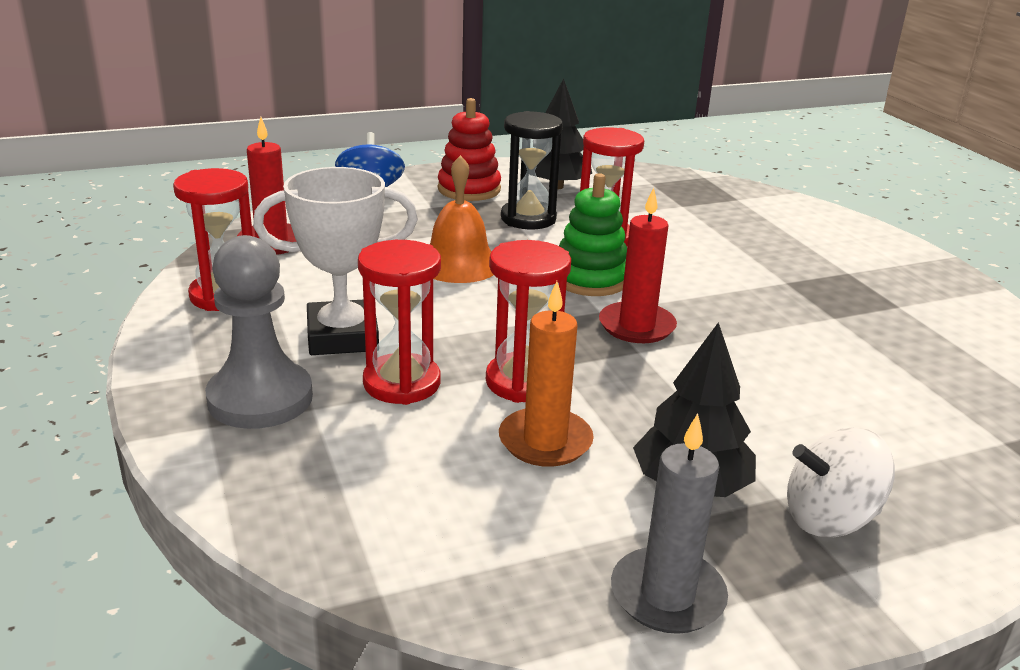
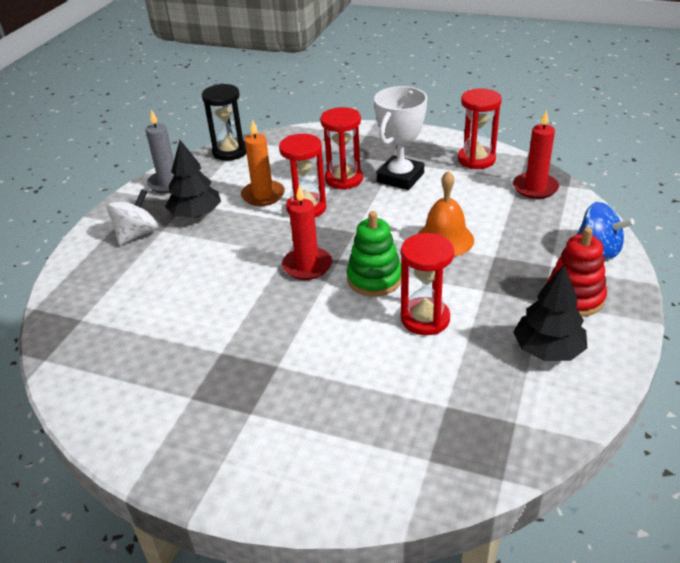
camera: 135 degrees right, 10 degrees up
(260, 398) = (372, 147): grey pawn -> none
(528, 219) = (490, 299): black hourglass -> black hourglass (230, 152)

